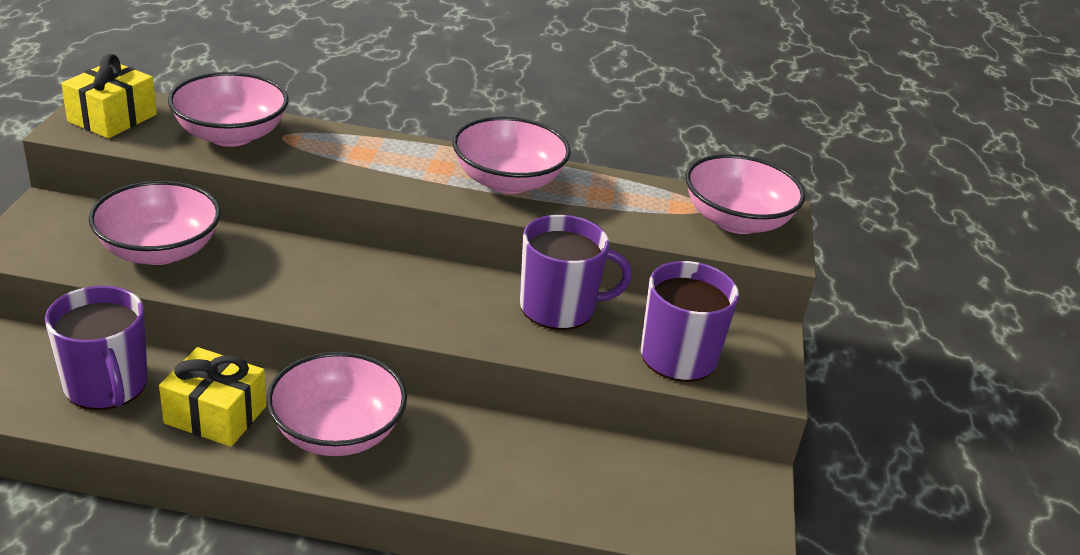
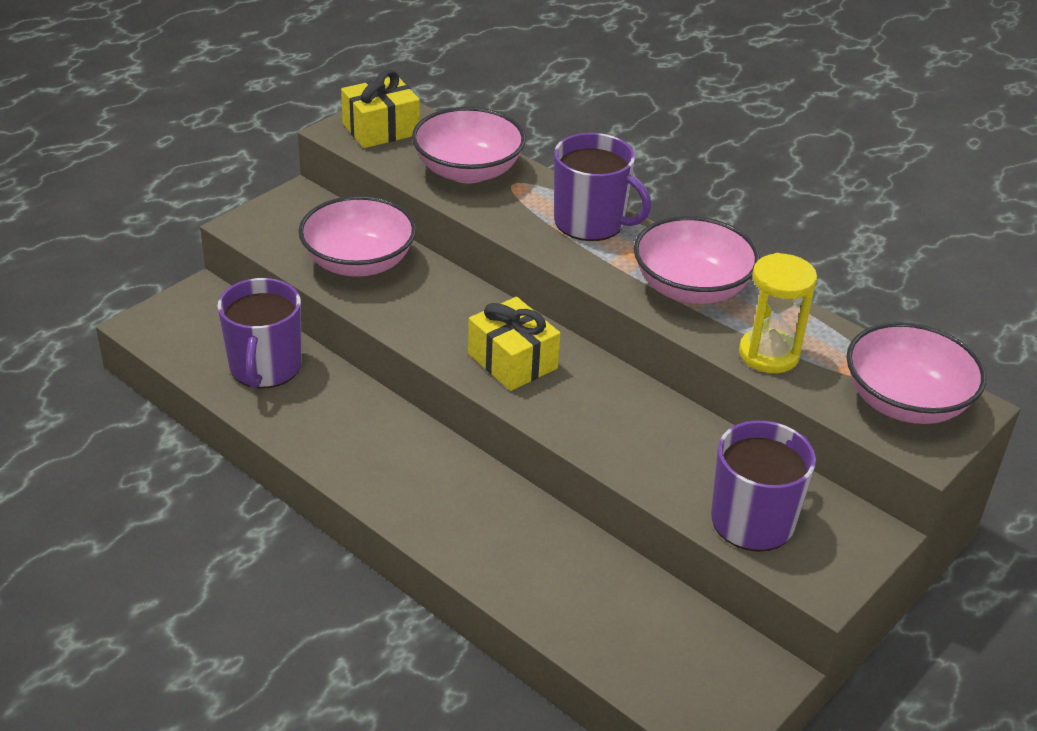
camera: 35 degrees right, 5 degrees up
(215, 415) = (329, 422): yellow gift -> yellow gift (512, 361)
(337, 432) = (414, 474): pink bowl -> none
(559, 308) = (672, 431): purple mug -> purple mug (591, 222)
(611, 215) = (768, 354): none -> yellow hourglass

